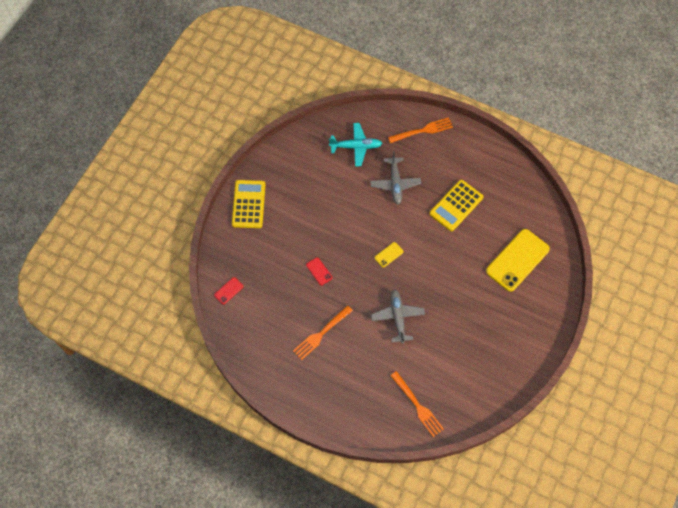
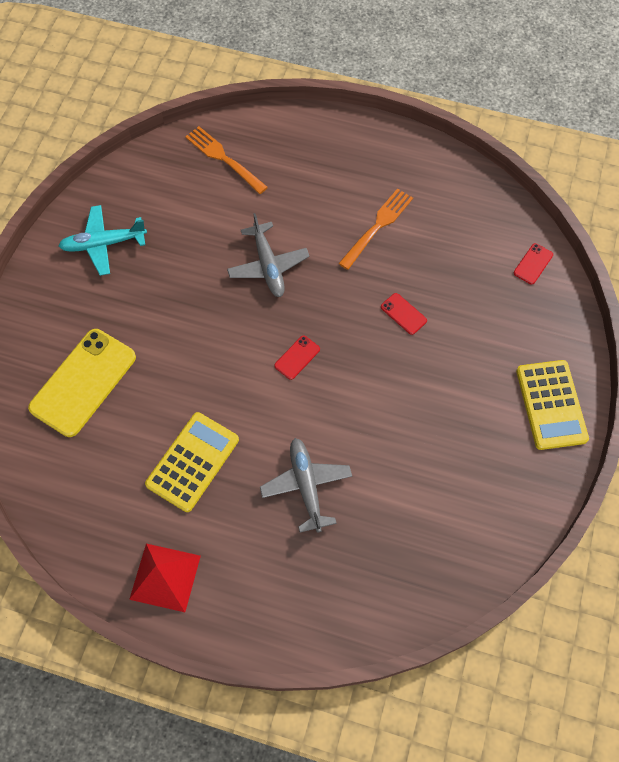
camera: 170 degrees right, 0 degrees up
(356, 147) = (392, 549): turquoise plane -> turquoise plane (103, 244)
(388, 254) = (297, 357): yellow phone -> red phone
(423, 130) = (270, 608): orange fork -> none
(475, 152) = (165, 577): none -> red pyramid

